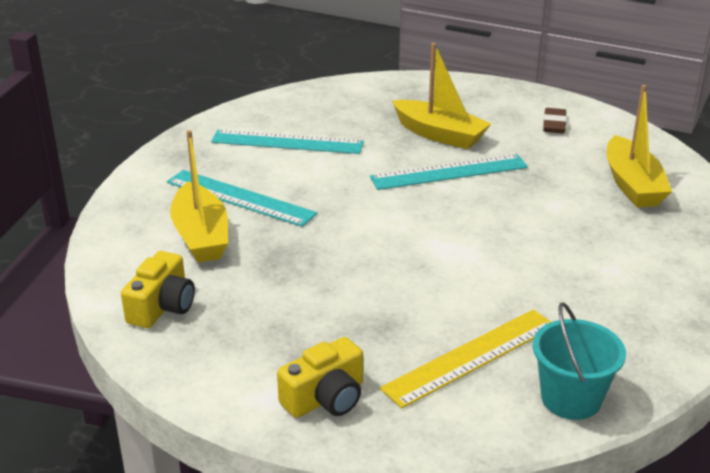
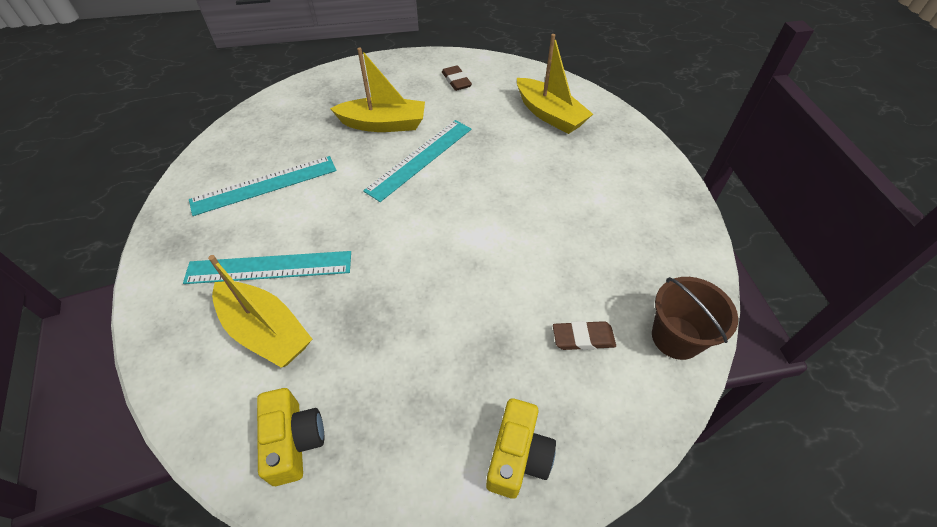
camera: 35 degrees left, 20 degrees up
(471, 357) = (583, 338): yellow ruler -> brown eraser
(571, 399) = (676, 337): turquoise bucket -> brown bucket

